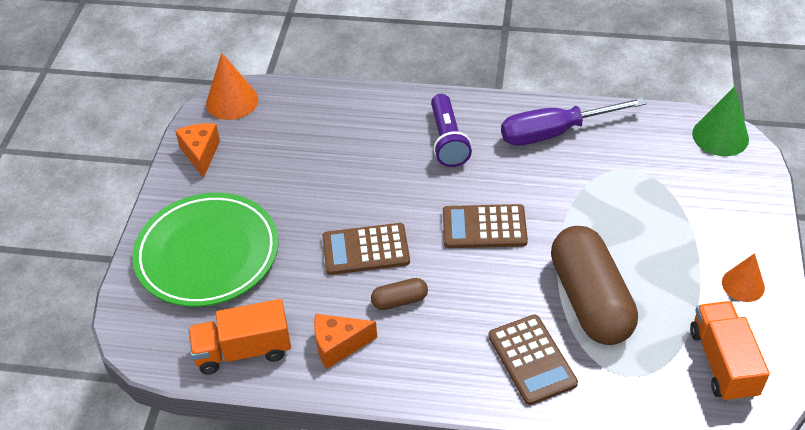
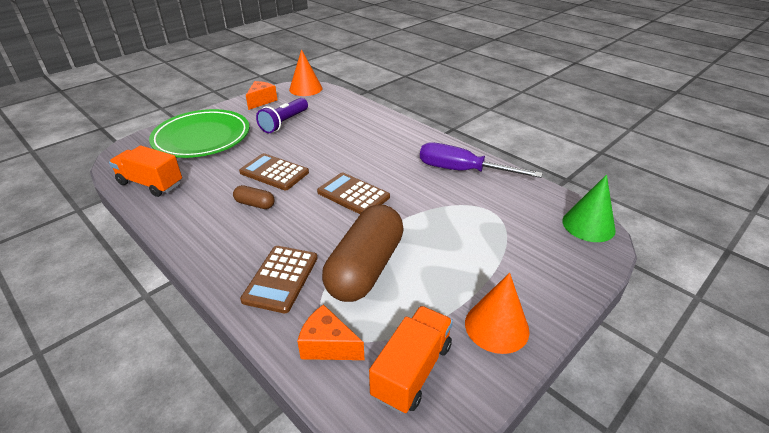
camera: 35 degrees right, 10 degrees down
(338, 345) = (193, 207): orange cheese -> orange cheese (328, 345)
(447, 140) = (390, 147): purple flashlight -> purple flashlight (284, 123)
(743, 285) = (496, 326): orange cone -> orange cone, size x1.50

